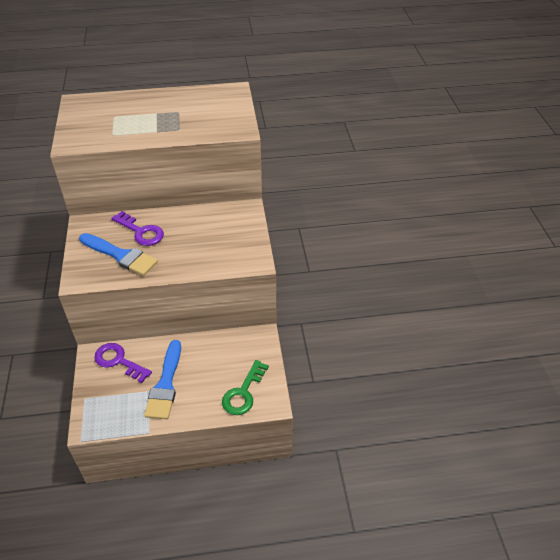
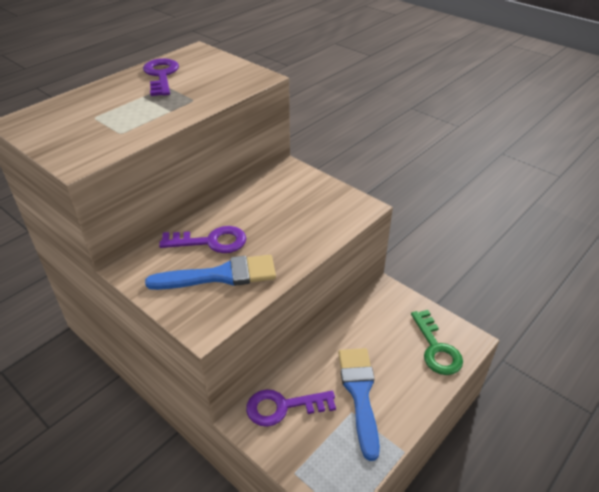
camera: 40 degrees left, 5 degrees down
(165, 384) = (359, 394): blue brush -> blue brush turned 150 degrees counterclockwise
(186, 101) = (161, 75): none -> purple key

